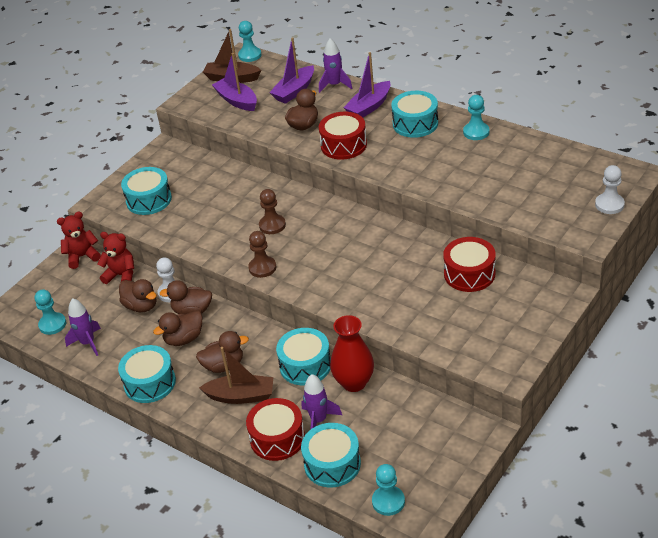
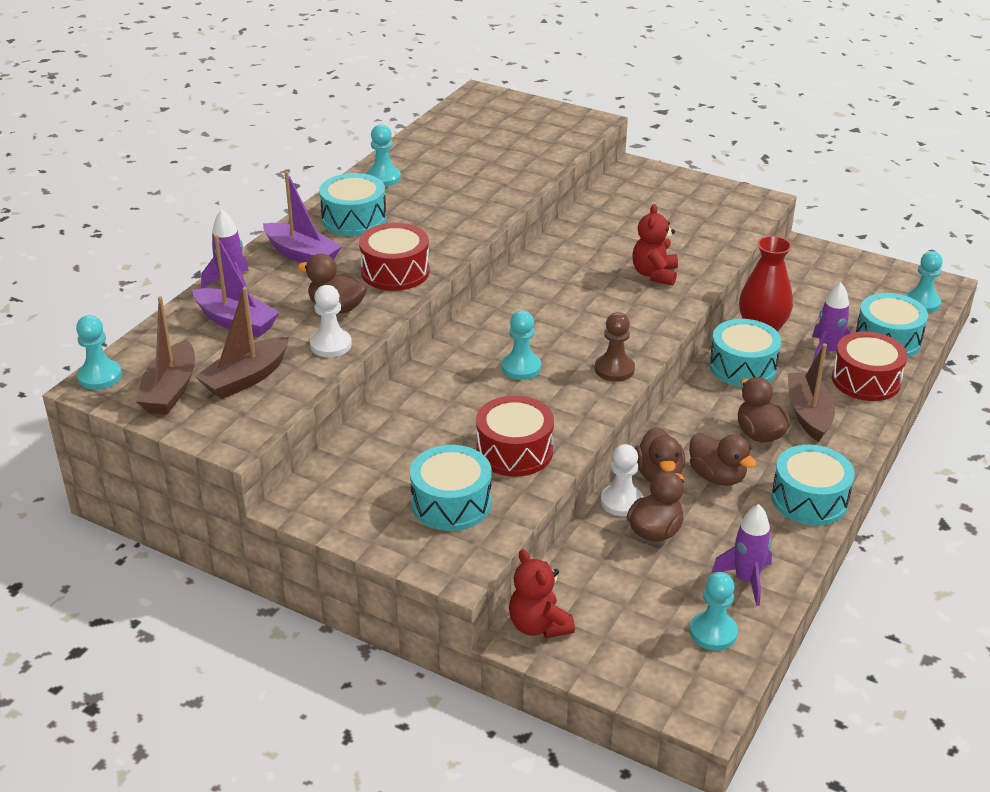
camera: 100 degrees left, 5 degrees down
(121, 275) = (585, 565): red teddy bear -> red teddy bear (654, 274)
(237, 101) = (246, 378): purple boat -> brown boat
(272, 225) = (521, 367): brown pawn -> turquoise pawn
(469, 274) = (611, 220): red drum -> red drum (514, 451)
(609, 205) = (534, 108): white pawn -> white pawn (331, 345)

